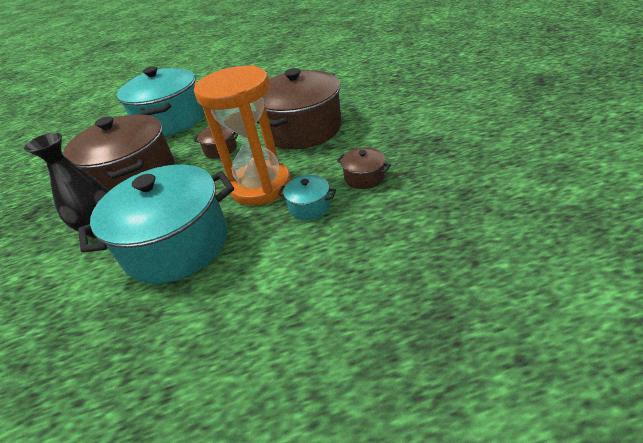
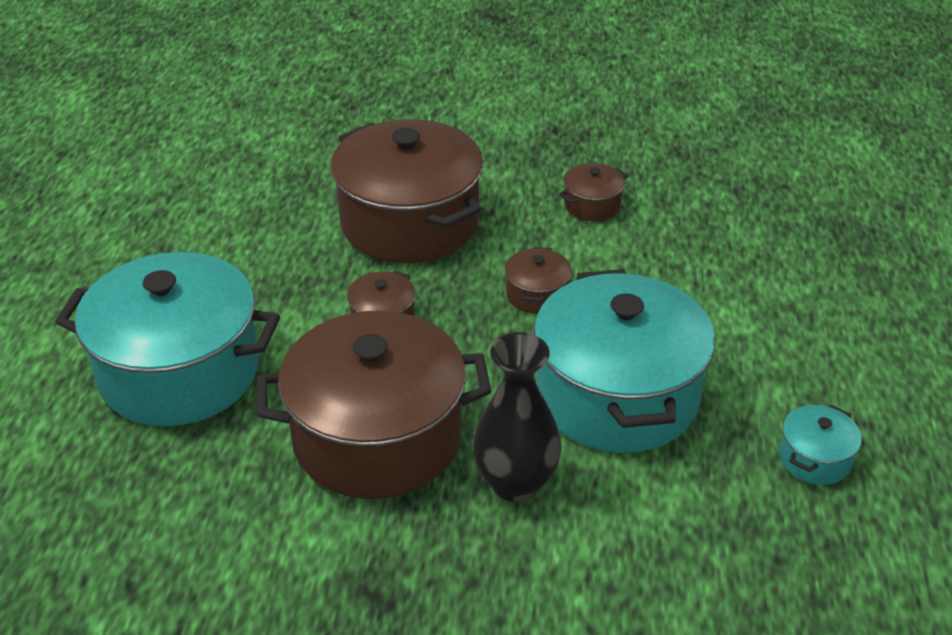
camera: 75 degrees left, 0 degrees up
(261, 186) = (536, 294): orange hourglass -> brown pot
(309, 206) = (620, 262): turquoise pot -> turquoise pot (814, 459)

